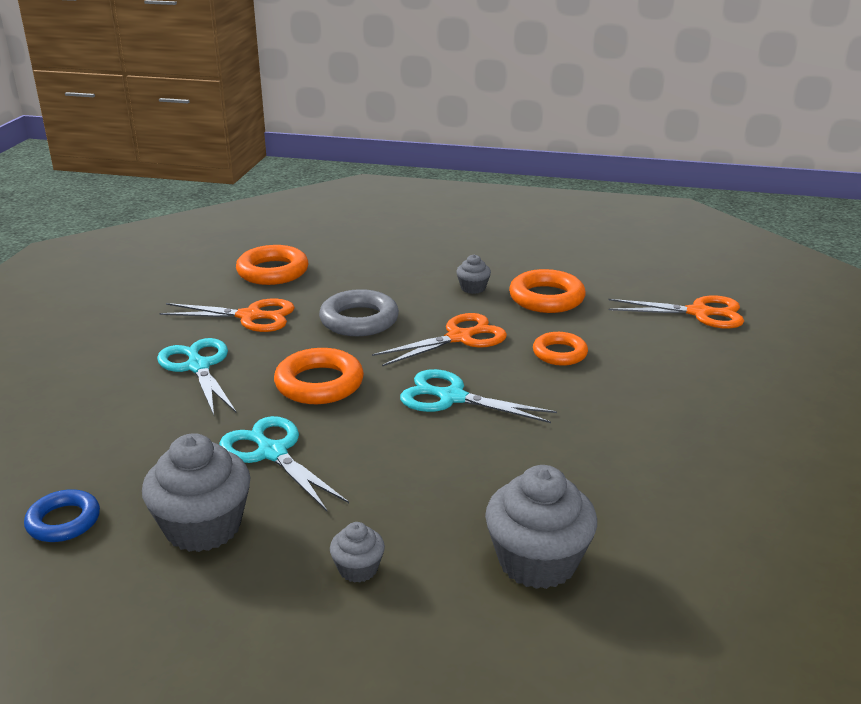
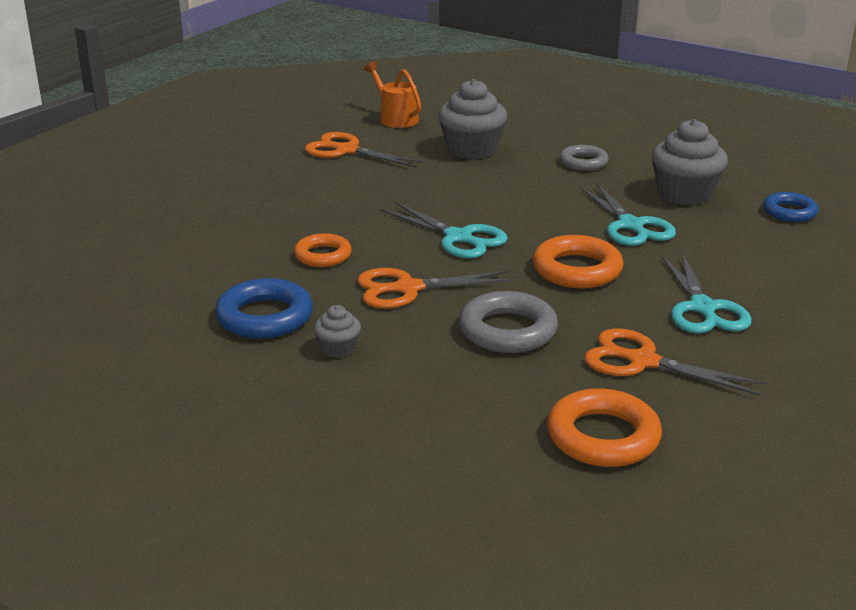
camera: 160 degrees left, 0 degrees up
(358, 569) = (583, 162): grey cupcake -> grey ring
(546, 298) = (264, 317): orange ring -> blue ring
(699, 313) = (127, 268): orange scissors -> orange scissors (346, 151)
(724, 625) = (395, 118): none -> orange watering can

